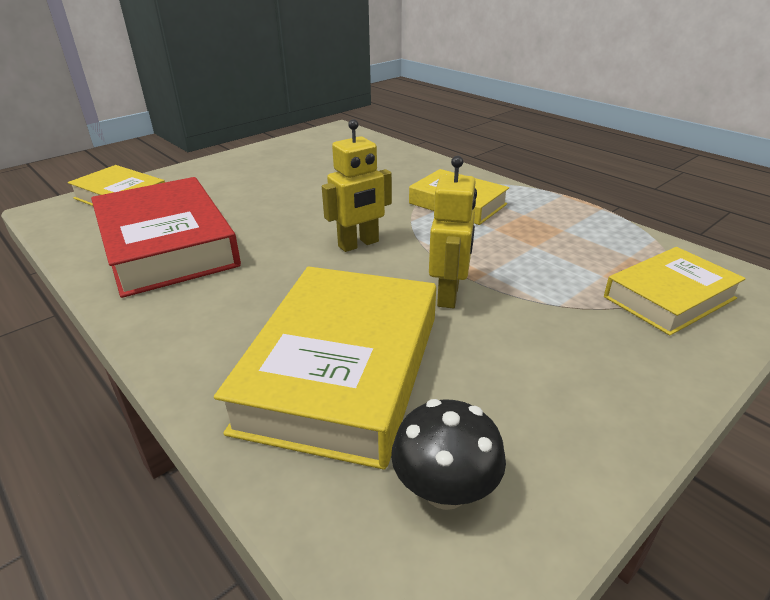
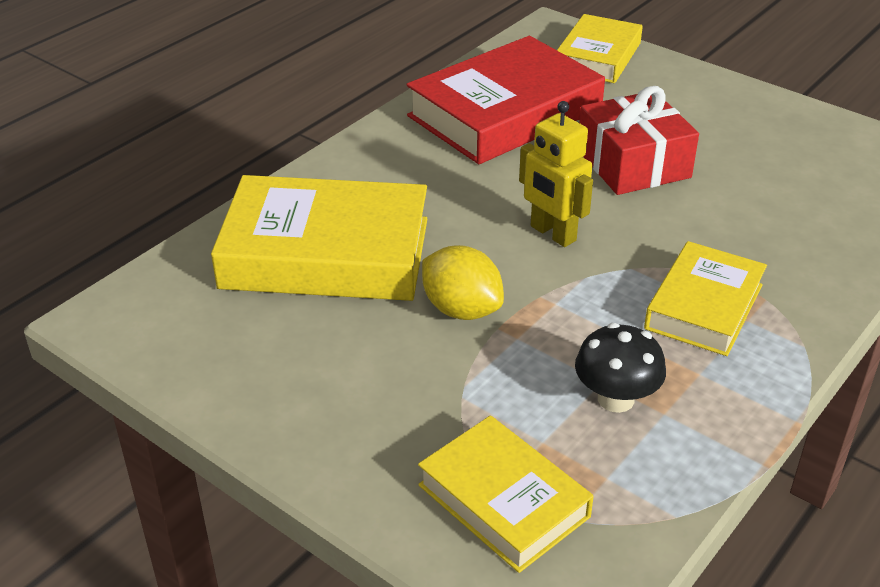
camera: 80 degrees right, 5 degrees up
(284, 204) = (633, 163): none -> red gift
(445, 490) = (199, 320): black mushroom -> black mushroom (616, 399)
(449, 295) = (461, 309): yellow robot -> yellow lemon

